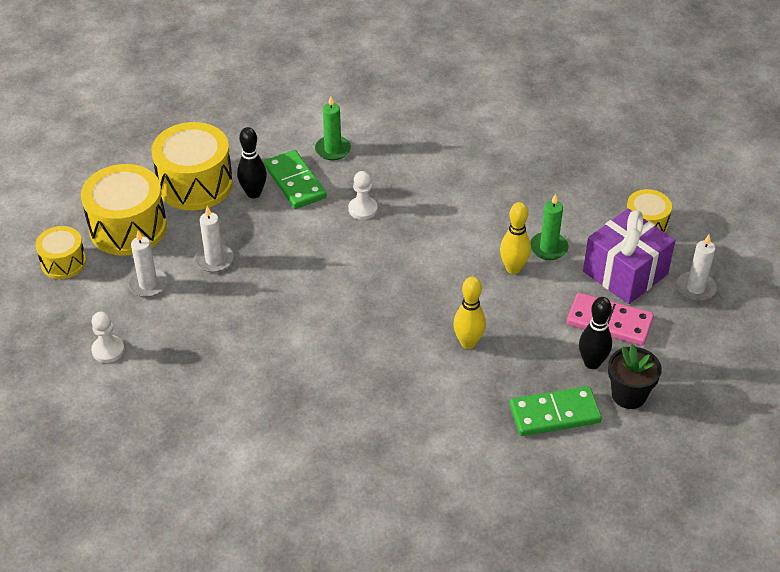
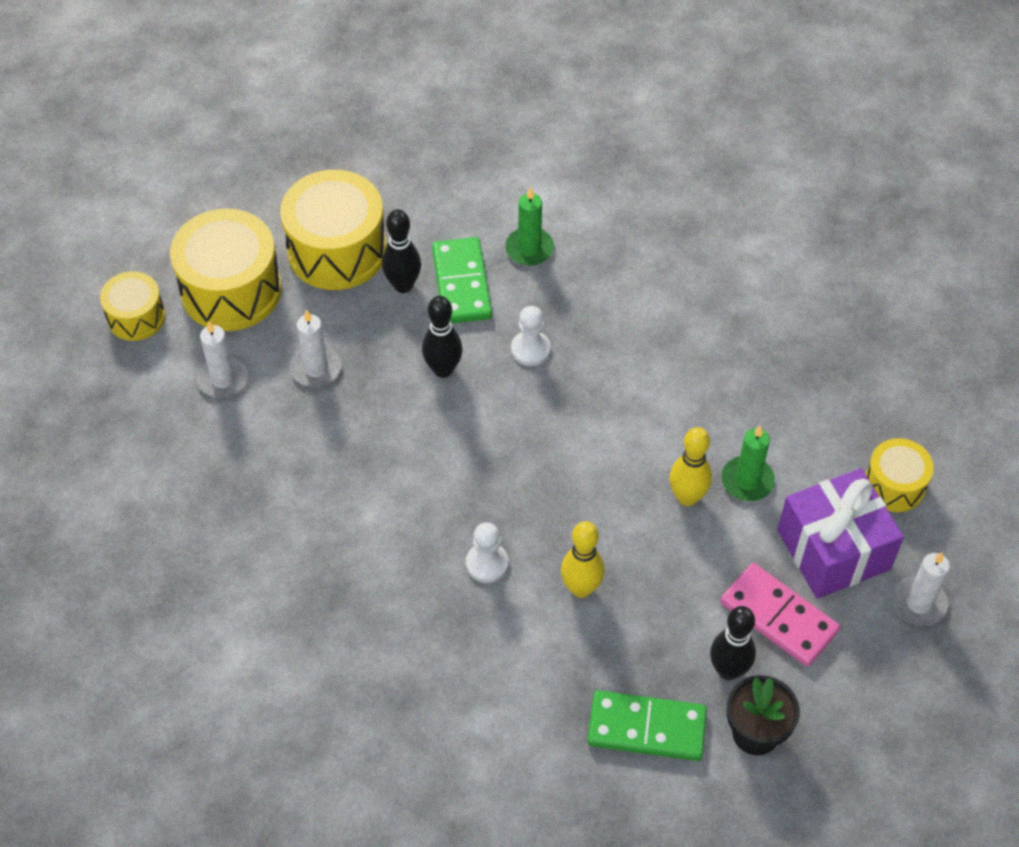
camera: 20 degrees right, 10 degrees up
(108, 350) = (140, 458): white pawn -> white pawn (487, 563)
(307, 237) = (443, 369): none -> black bowling pin

